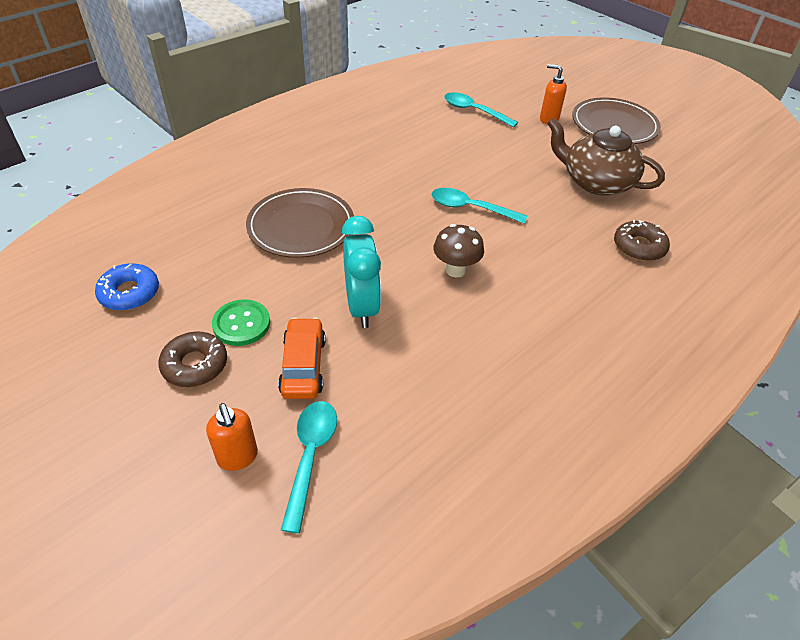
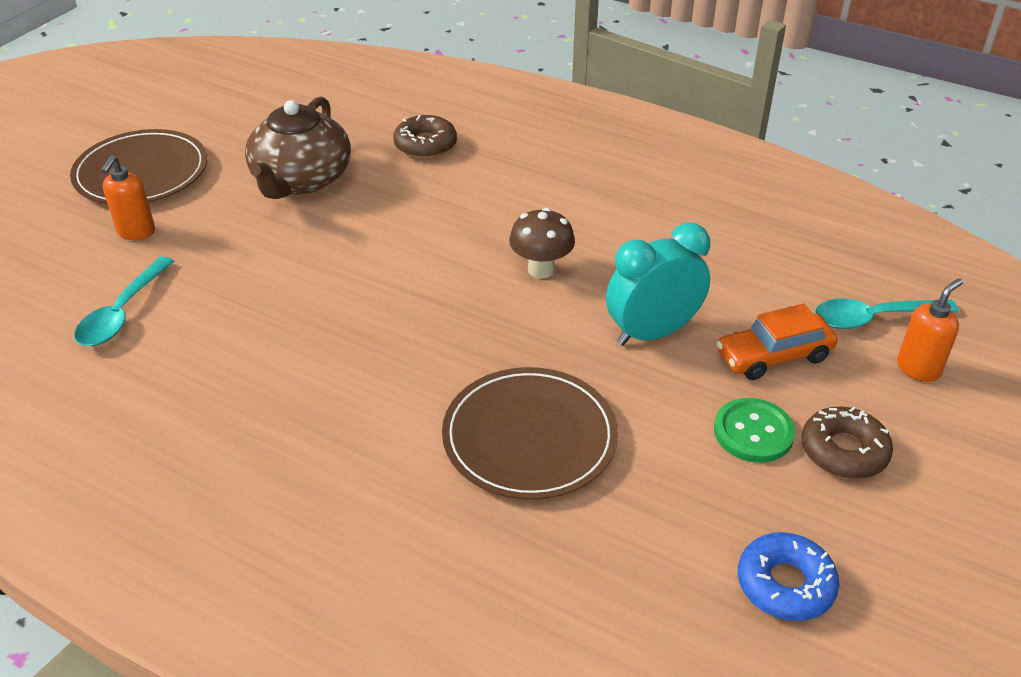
camera: 105 degrees left, 5 degrees down
(470, 208) = (407, 276): turquoise spoon -> none

